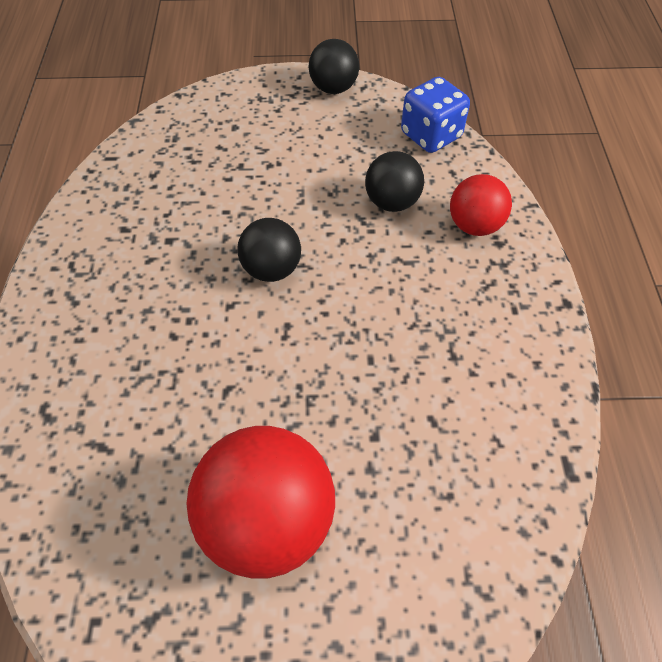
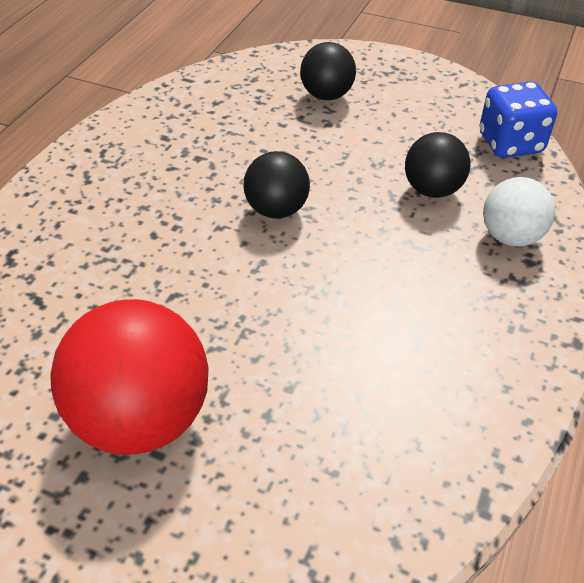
camera: 25 degrees right, 10 degrees down
(333, 88) = (431, 77): black ball -> black ball (327, 95)
(474, 225) = (510, 236): red ball -> white ball

